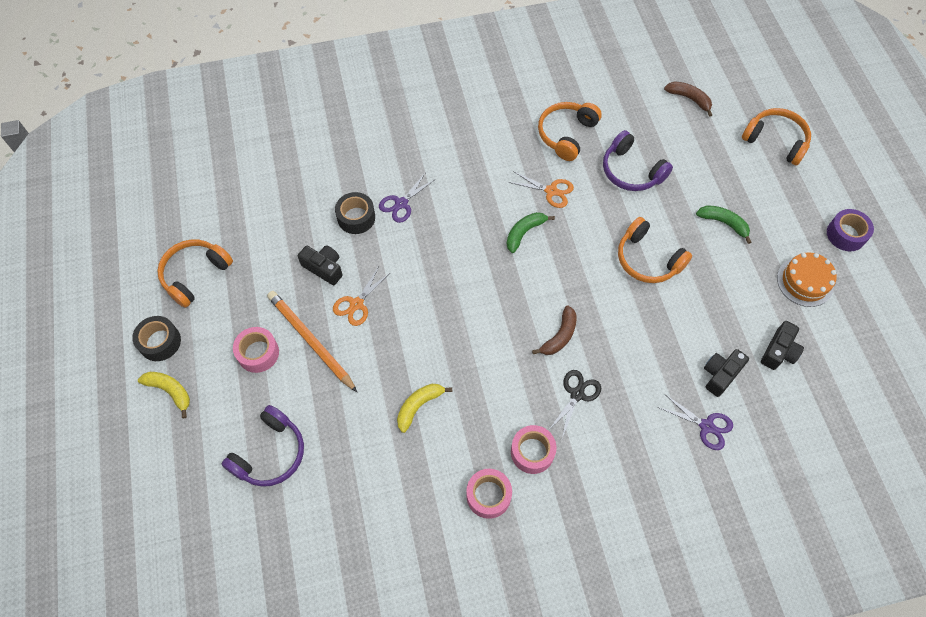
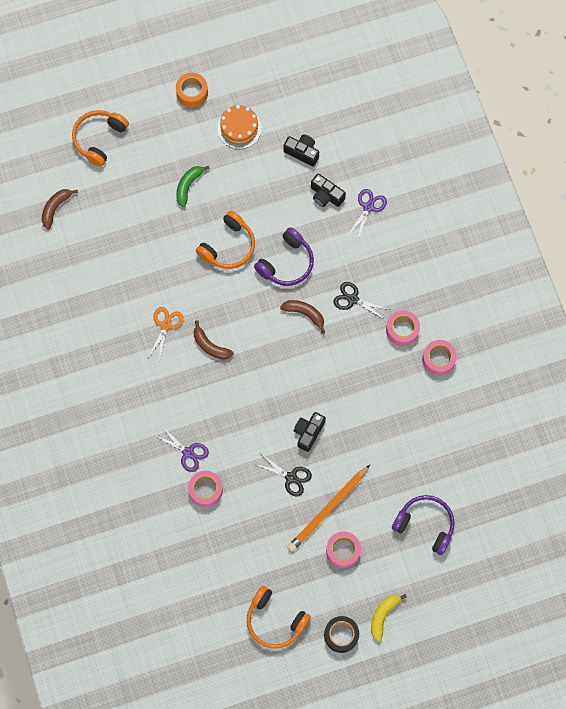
camera: 95 degrees left, 10 degrees up
(324, 268) = (259, 510): black camera -> black camera (308, 432)
(356, 217) = (205, 490): black tape -> pink tape
(356, 304) = (291, 477): orange scissors -> black scissors
(419, 406) = (375, 417): yellow banana -> none
(524, 233) = (210, 346): green banana -> brown banana
(566, 134) = (102, 314): orange headphones -> none
(631, 171) = (139, 259): purple headphones -> purple headphones (286, 263)
(846, 234) = (192, 93): purple tape -> orange tape

